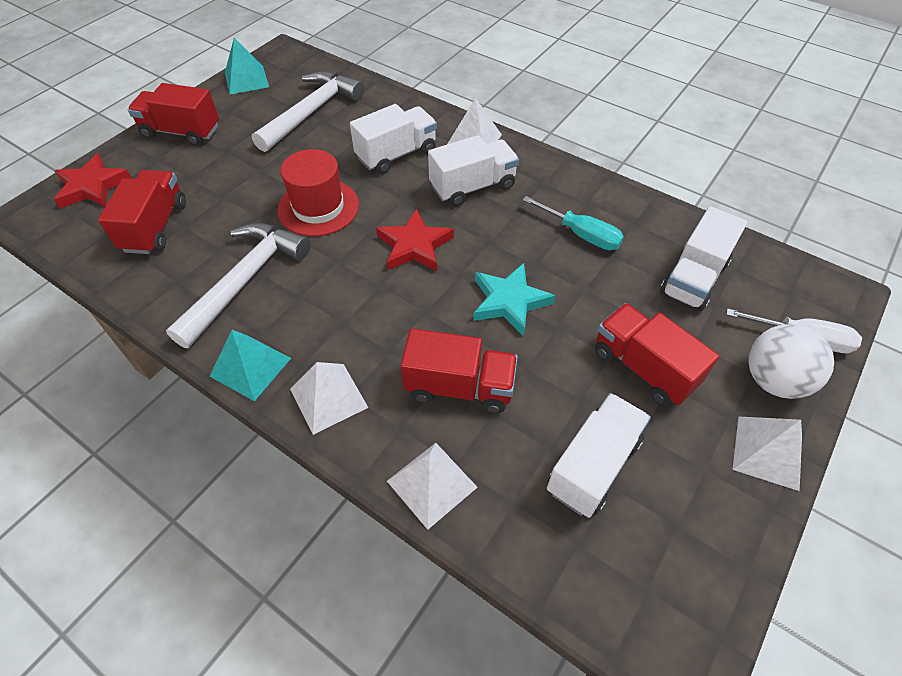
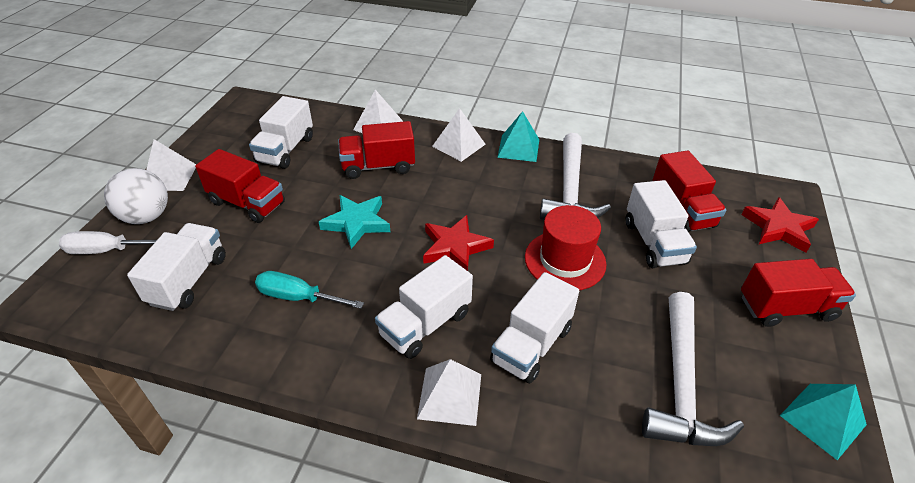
camera: 160 degrees right, 10 degrees down
(221, 202) = (654, 242): none -> white truck

